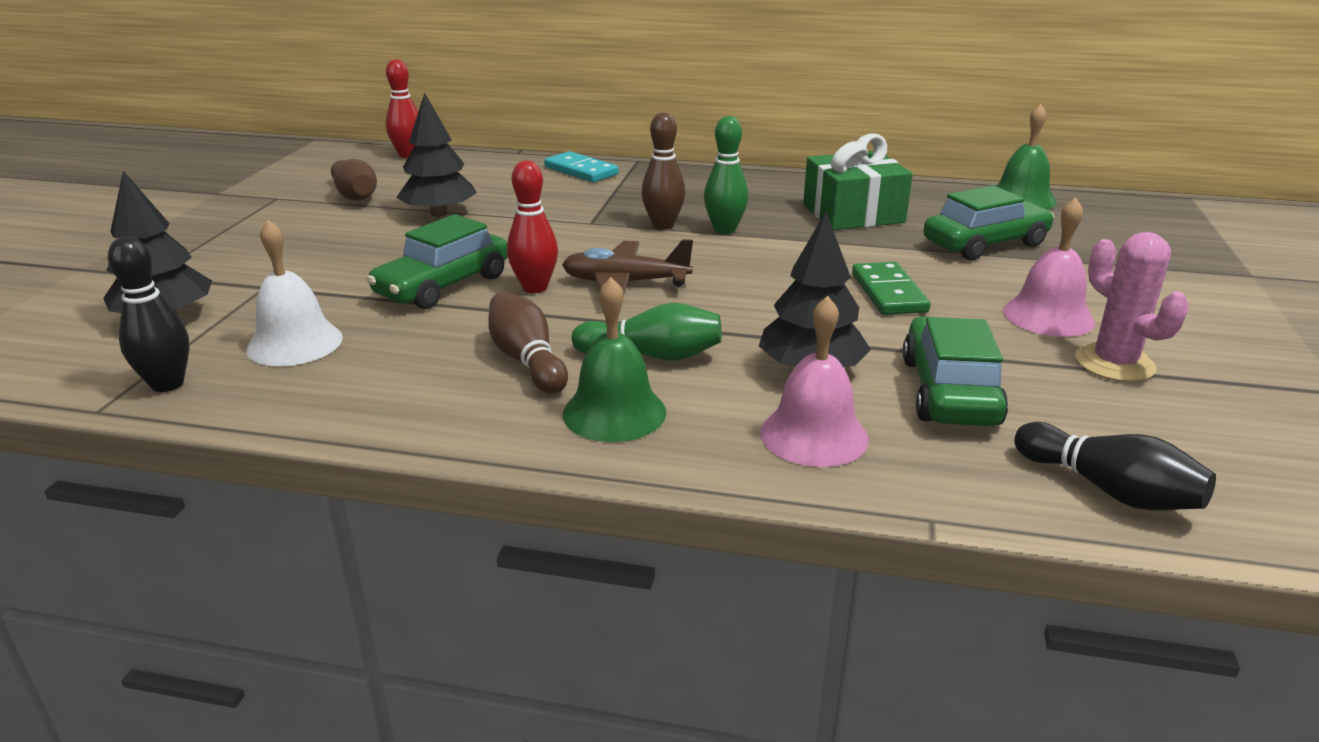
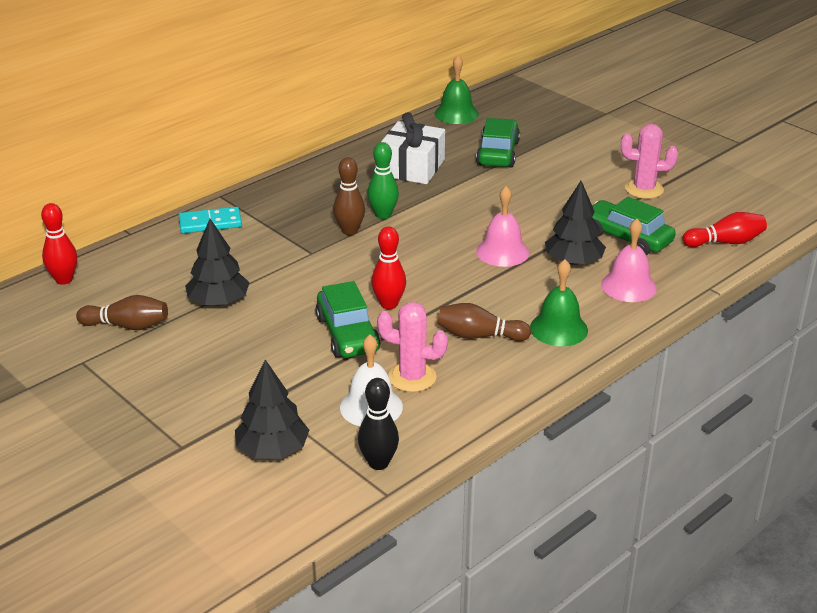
camera: 55 degrees left, 5 degrees up
(383, 348) = (412, 377): none -> pink cactus
(625, 283) = (417, 274): brown plane -> none
(653, 355) = (513, 297): green bowling pin -> none
(853, 214) = (412, 168): green gift -> white gift
(889, 293) = (520, 205): green domino -> none
(1048, 316) = (589, 180): pink bell -> pink bell (502, 252)
(1109, 490) = (725, 242): black bowling pin -> red bowling pin

